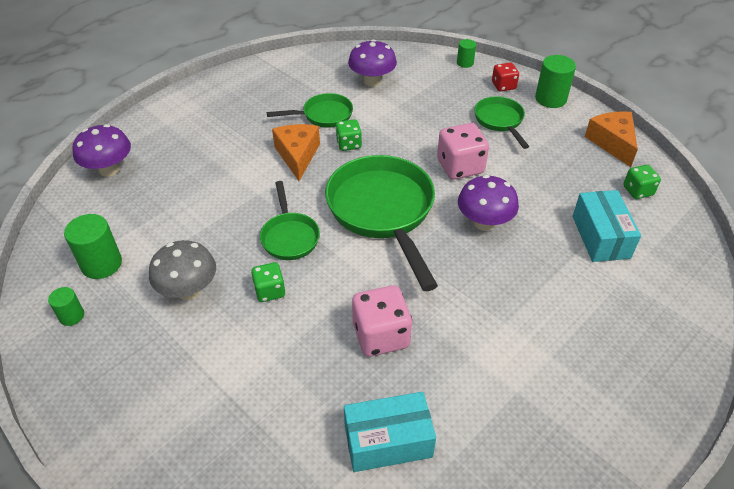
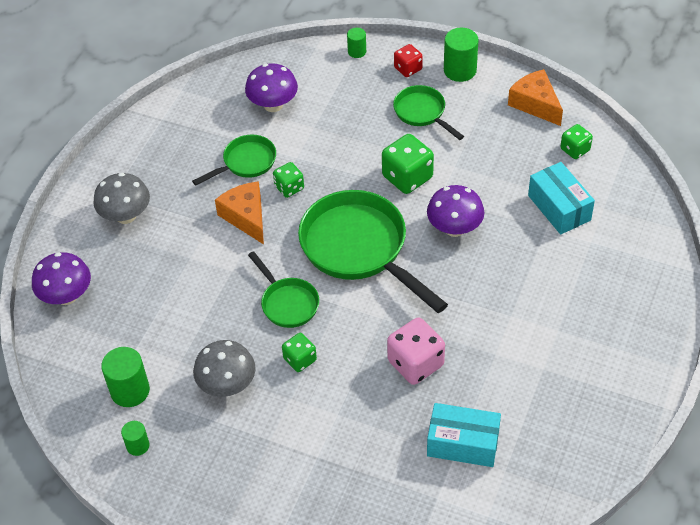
camera: 20 degrees left, 5 degrees up
(200, 125) = (126, 216): none -> grey mushroom
(388, 441) = (463, 443): turquoise box -> turquoise box turned 45 degrees clockwise
(460, 167) = (407, 177): pink dice -> green dice

